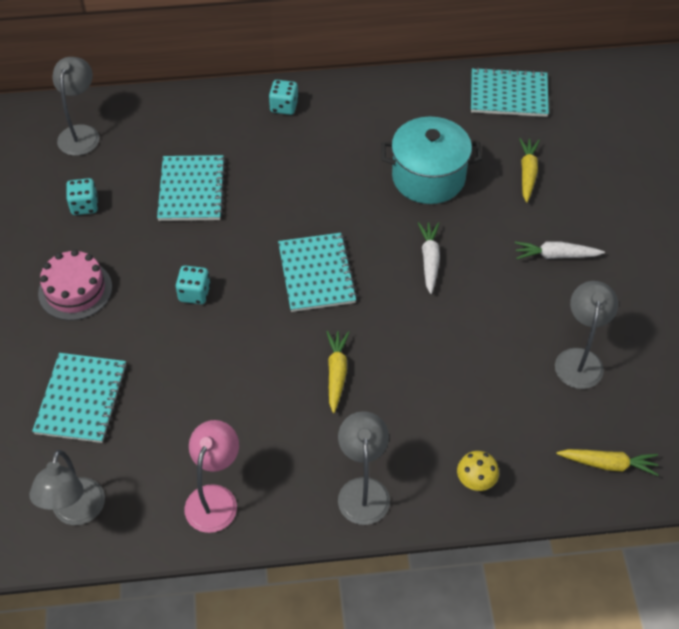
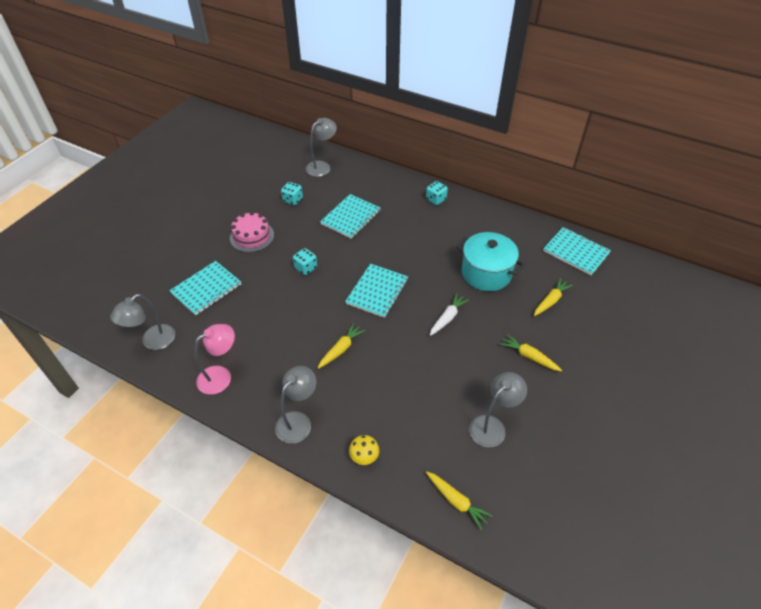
camera: 35 degrees right, 5 degrees down
(556, 255) = (529, 356): white carrot -> yellow carrot

